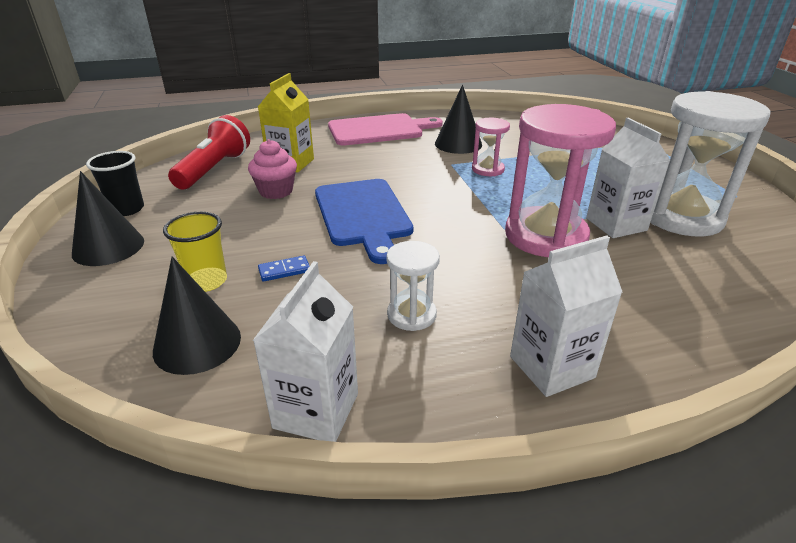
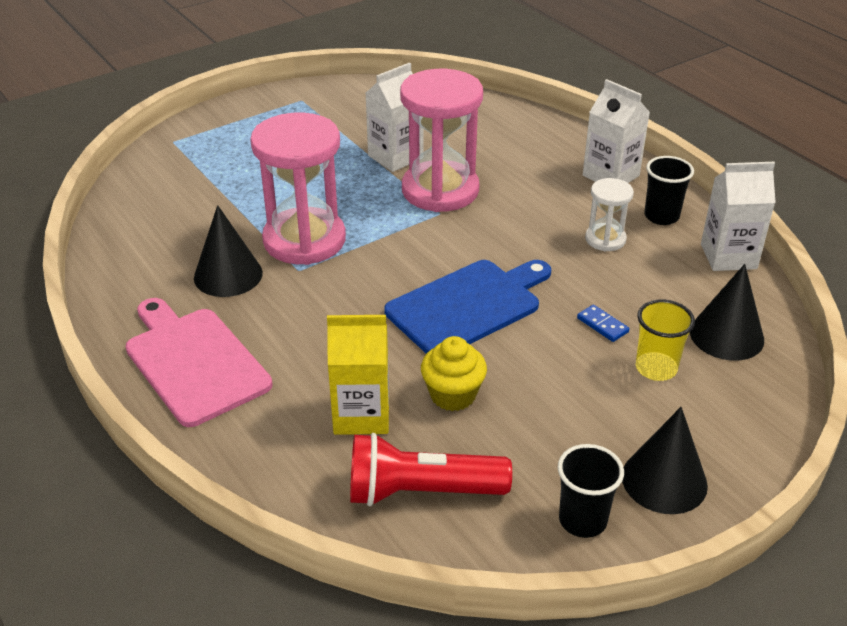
camera: 110 degrees left, 5 degrees up
(276, 191) = (453, 395): pink cupcake -> yellow cupcake
(436, 380) = (661, 216): none -> black cup
(487, 169) = (304, 240): pink hourglass -> pink hourglass, size x2.03
(681, 217) = (362, 127): white hourglass -> none

